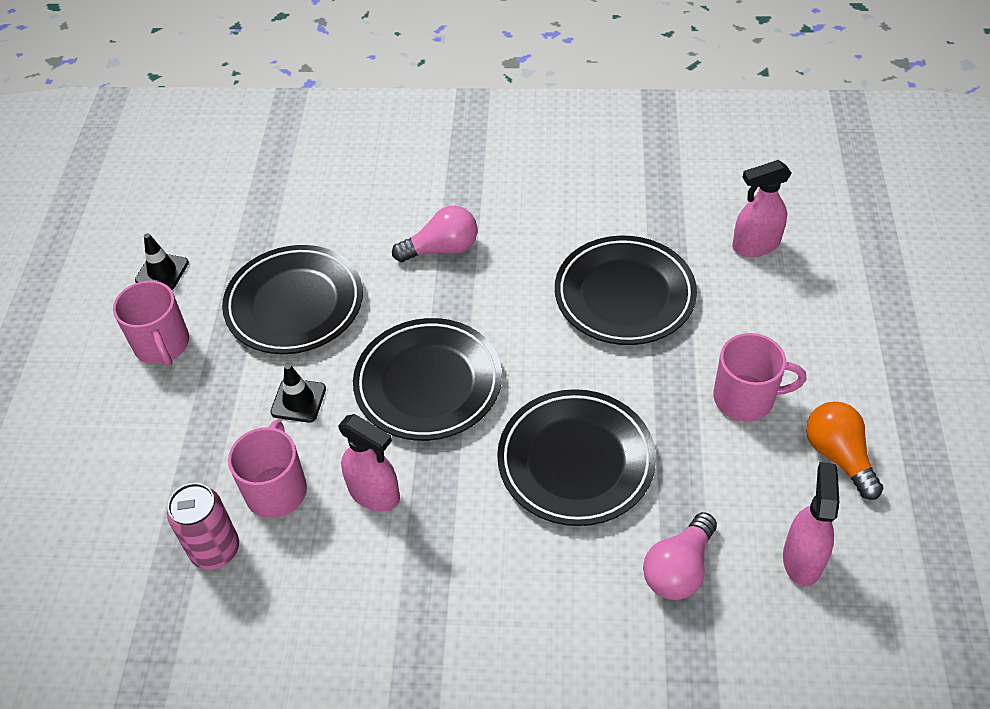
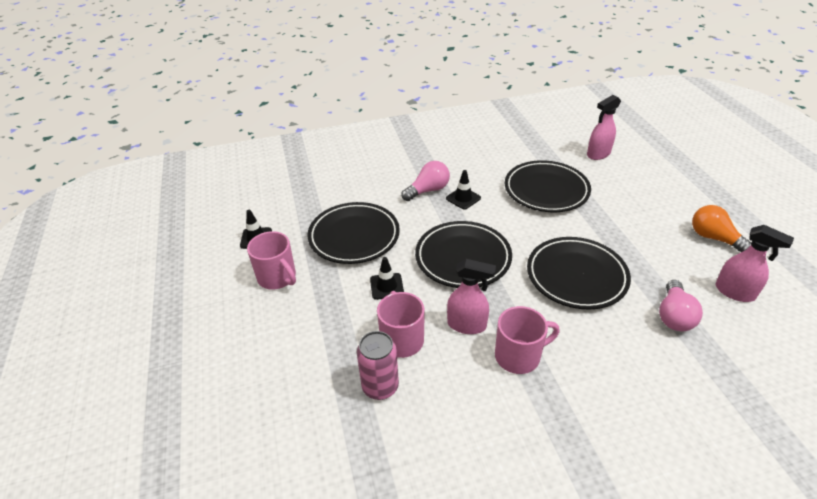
camera: 20 degrees left, 10 degrees down
(487, 277) = (463, 198): none -> black traffic cone
(745, 398) = (645, 223): pink mug -> pink mug (518, 356)
(802, 559) = (735, 292): pink spray bottle -> pink spray bottle turned 135 degrees clockwise

